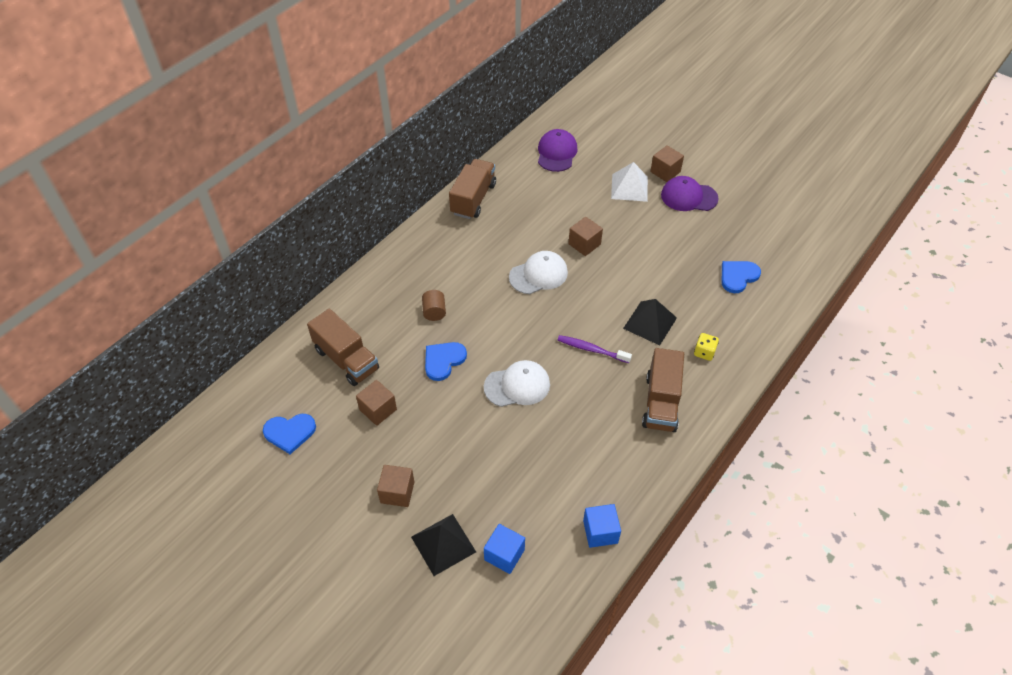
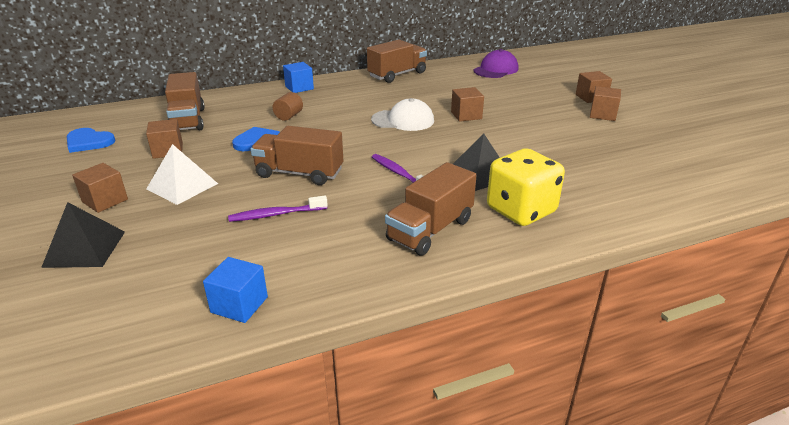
camera: 30 degrees right, 20 degrees down
(504, 554) = (122, 280): blue cube -> blue cube (299, 88)
(517, 386) = (299, 173): white cap -> brown truck
(544, 440) = (276, 214): none -> purple toothbrush
(629, 187) = (545, 98): white pyramid -> white pyramid (182, 186)
(688, 197) = (602, 115): purple cap -> brown cube
(704, 352) = (521, 210): yellow dice -> yellow dice, size x2.24
(738, 276) = (614, 172): blue heart -> none

